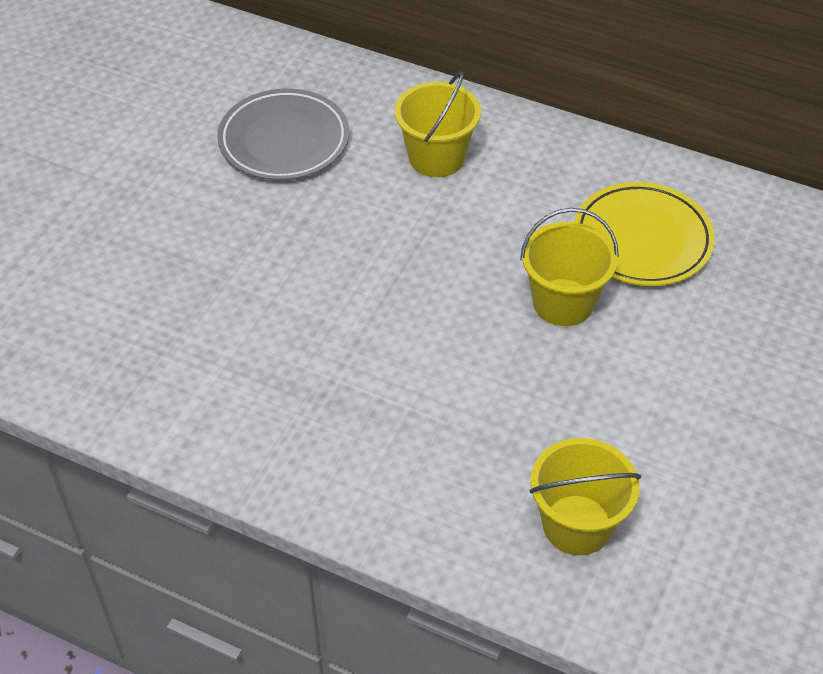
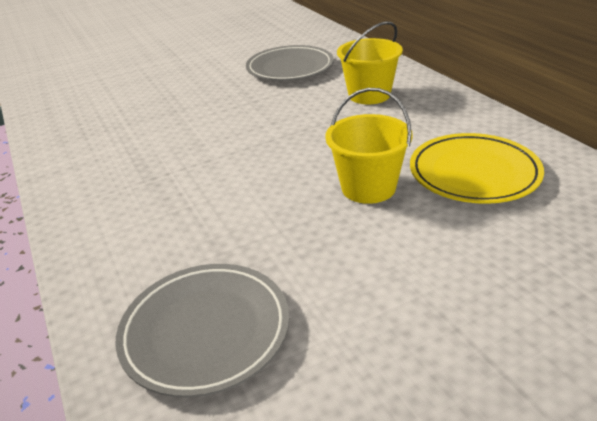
camera: 40 degrees right, 15 degrees down
(577, 525) = (205, 331): yellow bucket -> grey plate

